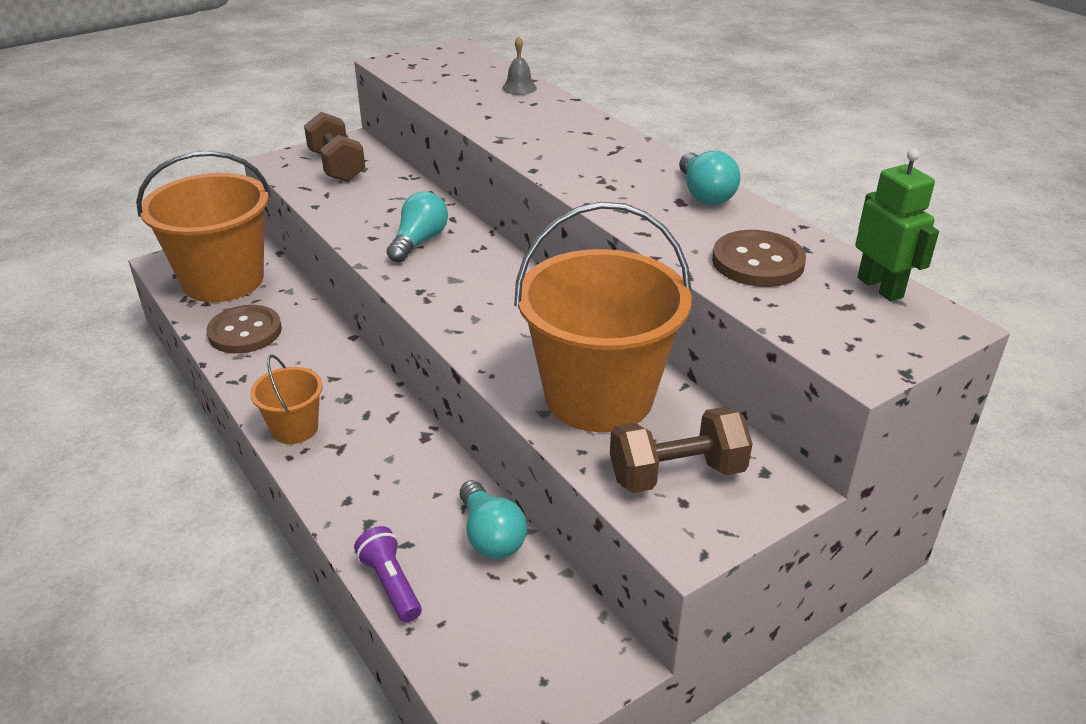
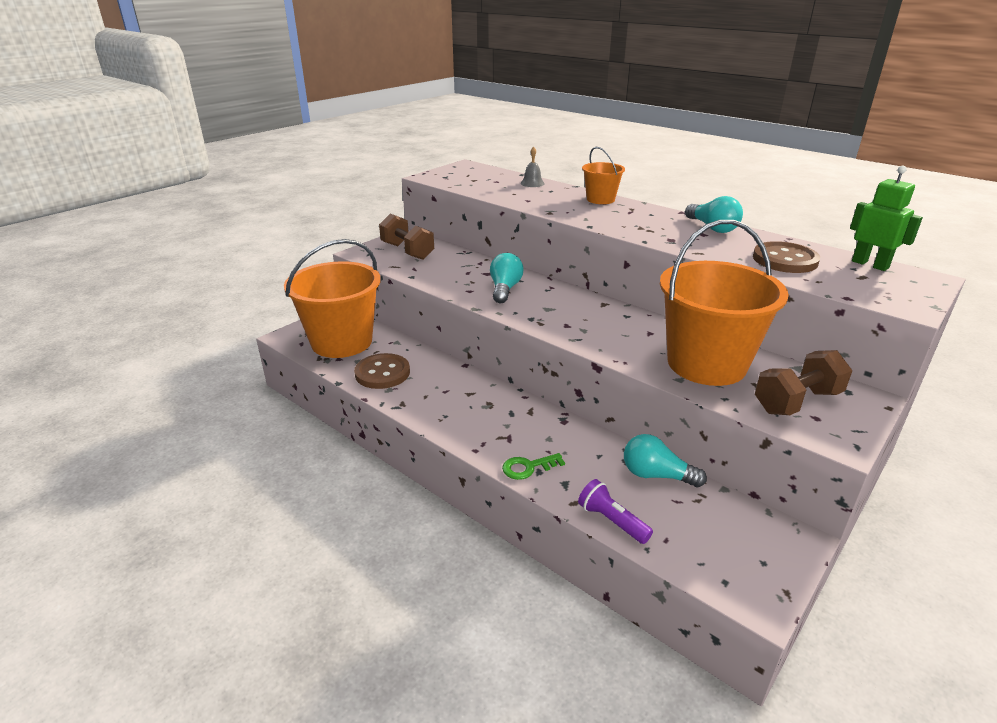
camera: 15 degrees left, 5 degrees down
(294, 428) = (466, 430): orange bucket -> orange bucket (600, 199)
(337, 492) = (528, 467): none -> green key
(490, 535) = (656, 475): turquoise light bulb -> turquoise light bulb turned 150 degrees clockwise

